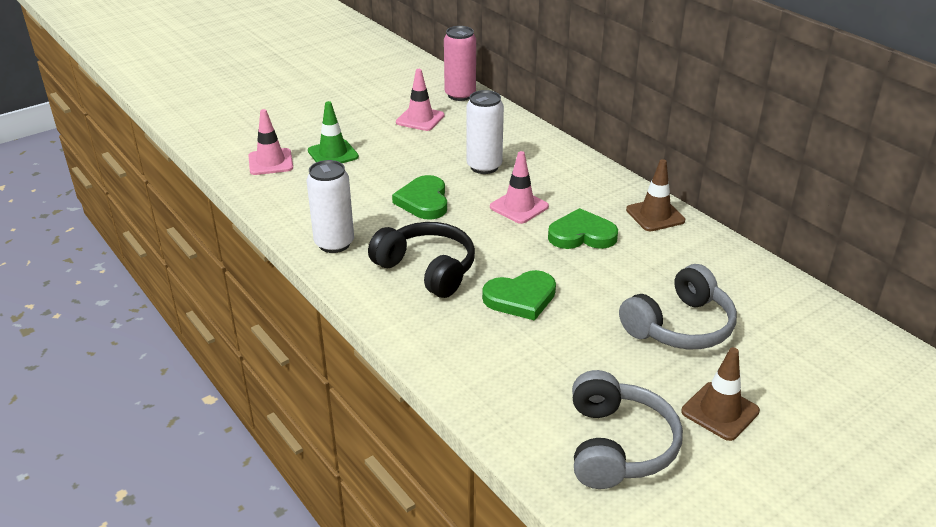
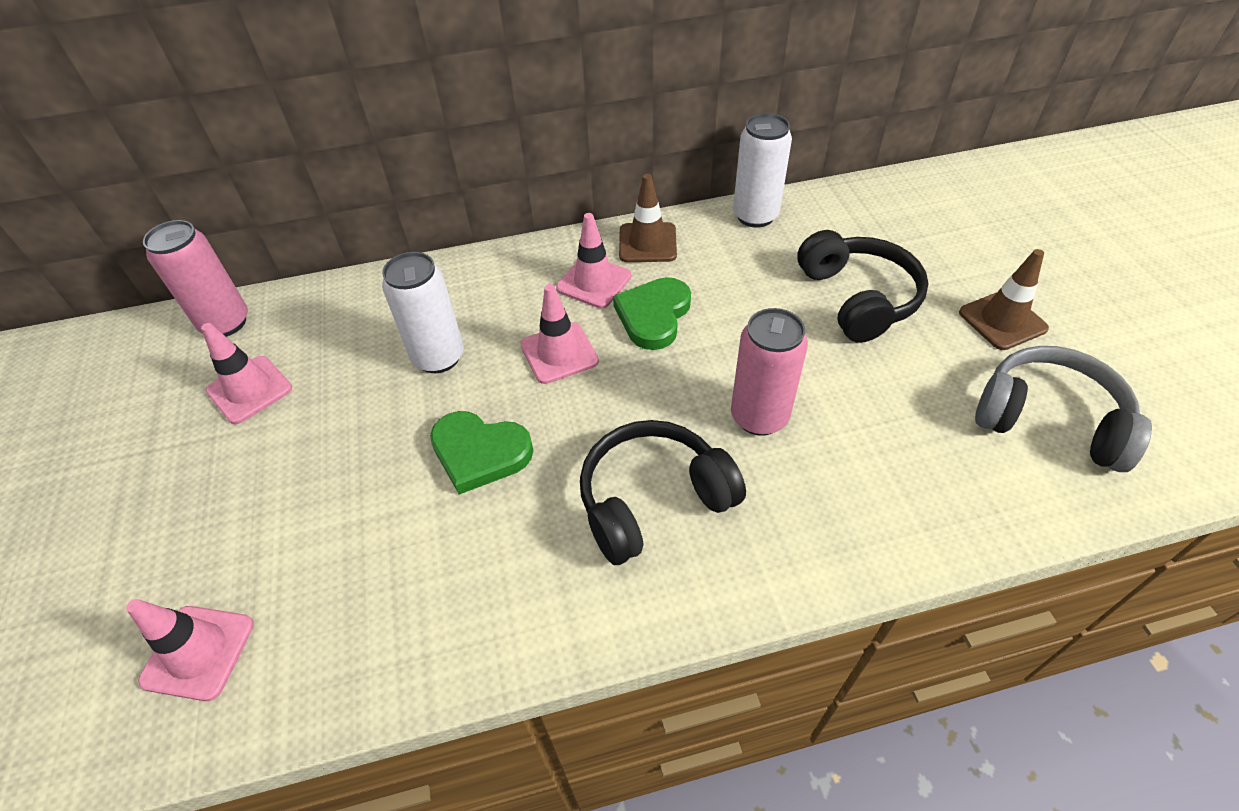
camera: 65 degrees left, 15 degrees up
(333, 154) = (253, 539): green traffic cone -> none
(334, 243) = (525, 609): white can -> white can (755, 216)
(521, 298) = (759, 417): green heart -> pink can
(594, 203) = (594, 282): none -> pink traffic cone
(680, 326) = (858, 298): grey headphones -> black headphones

